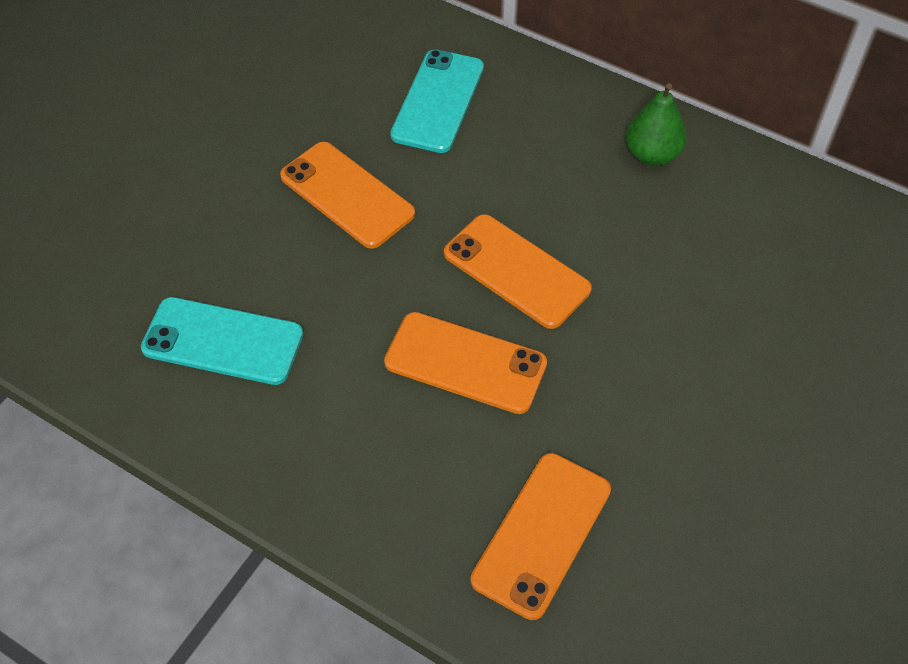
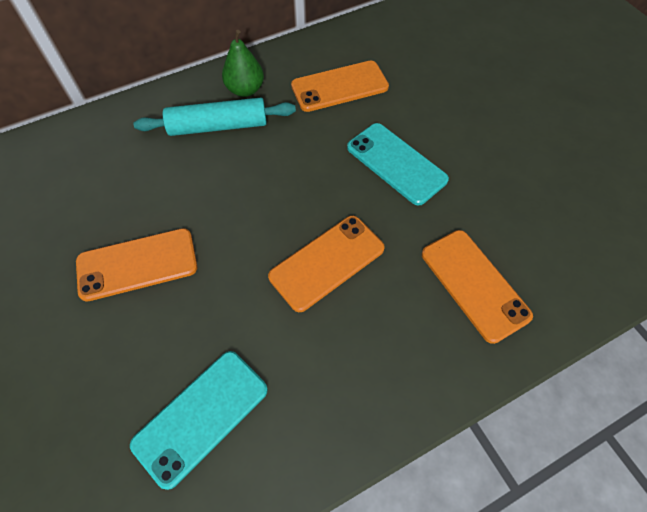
camera: 60 degrees left, 5 degrees up
(438, 101) = (107, 171): turquoise phone -> turquoise phone (396, 163)
(516, 271) = (277, 198): orange phone -> orange phone (339, 86)
(574, 160) = (218, 126): none -> turquoise rolling pin

